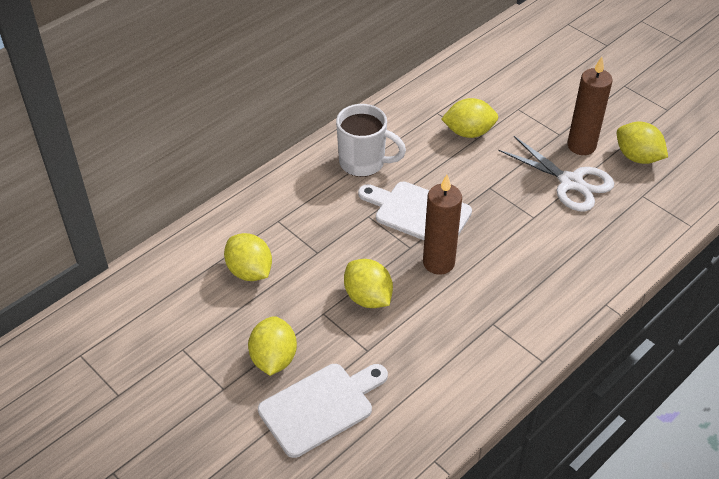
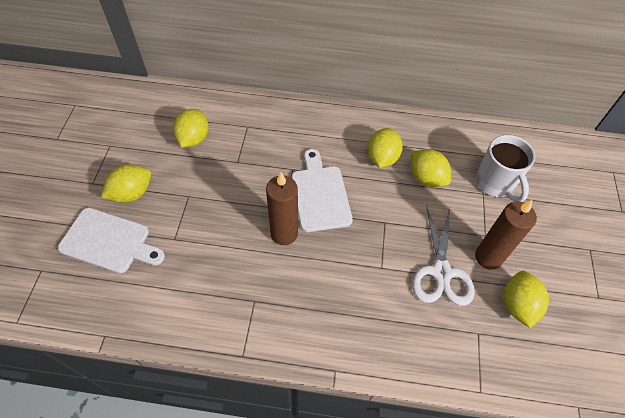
camera: 50 degrees right, 10 degrees up
(363, 163) = (338, 138): white mug -> white mug (495, 183)
(368, 297) = (220, 212): yellow lemon -> yellow lemon (382, 158)

